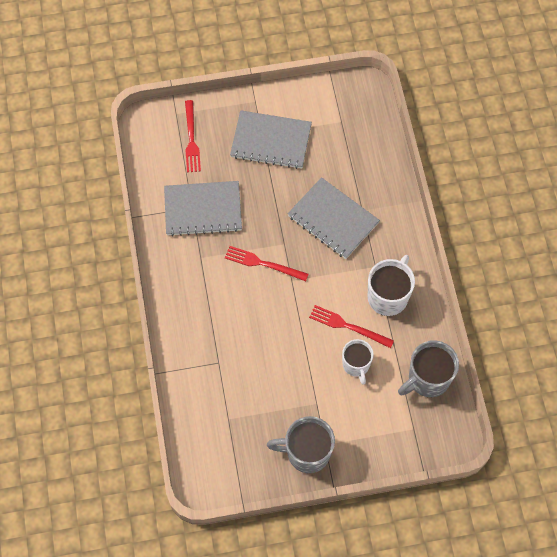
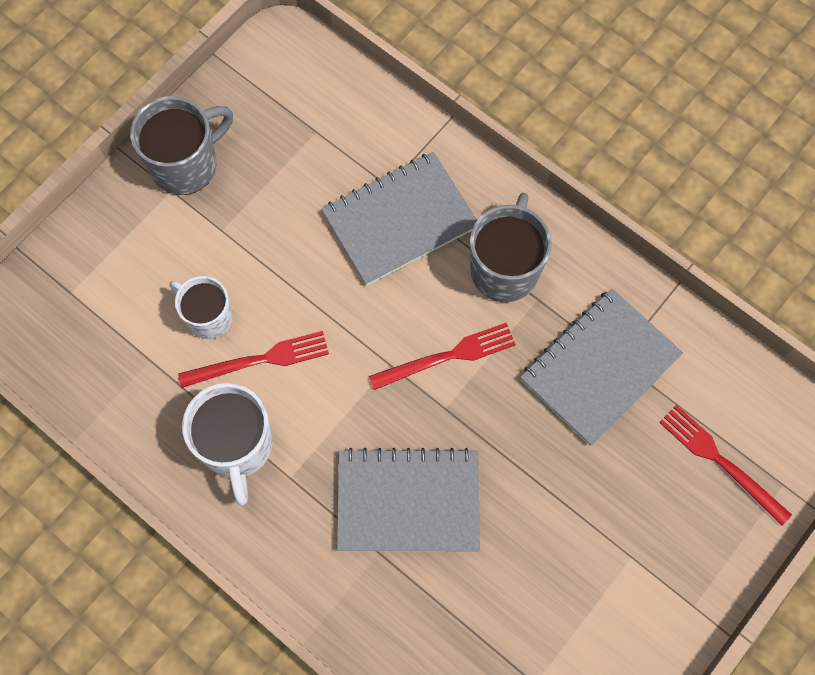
camera: 140 degrees right, 5 degrees up
(271, 141) = (607, 555): grey notebook -> grey notebook (400, 220)
(427, 379) = (97, 371): grey mug -> grey mug (505, 268)

